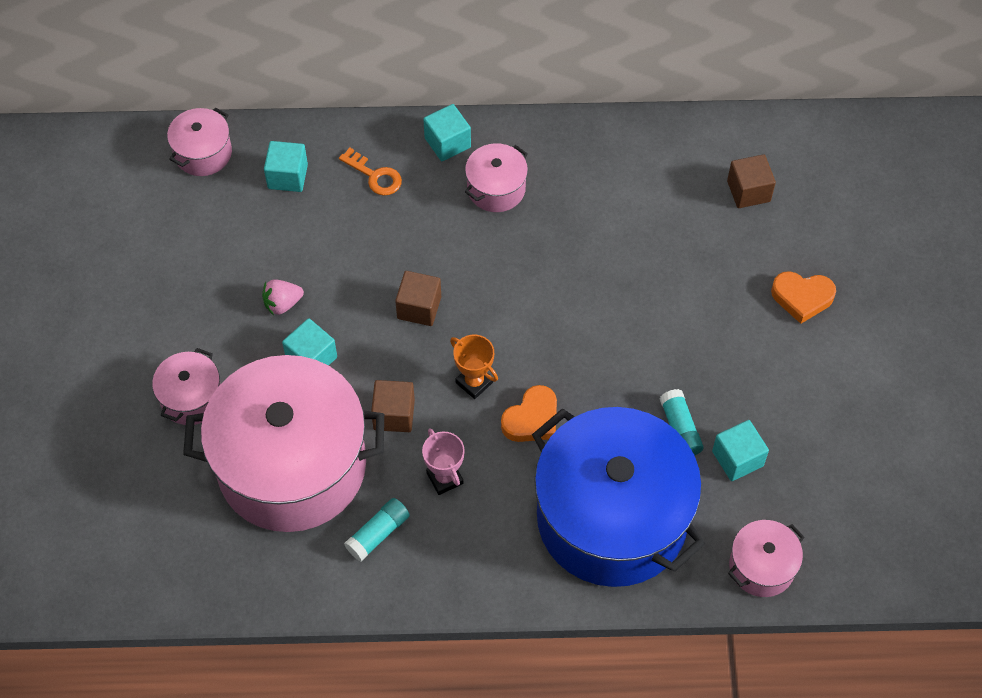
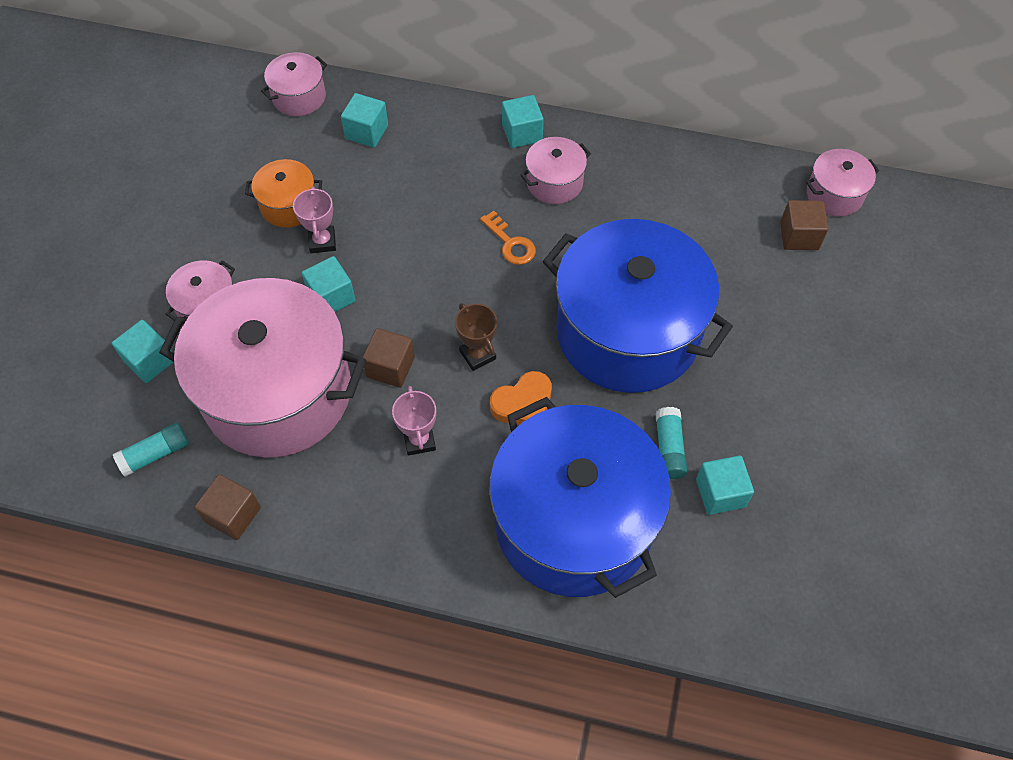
camera: 15 degrees right, 0 degrees up
(153, 465) = (150, 361): none -> turquoise cube
(235, 273) = (289, 205): none -> orange pot
(282, 304) = (322, 242): pink strawberry -> pink trophy
(374, 175) = (445, 147): orange key -> orange key (510, 243)
(378, 534) = (336, 479): turquoise glue stick -> turquoise glue stick (155, 454)
(419, 307) = (447, 273): brown cube -> brown cube (233, 514)
(474, 382) = (477, 355): orange trophy -> brown trophy
(611, 326) = (628, 332): none -> blue pot
(761, 567) = (716, 613): pink pot -> pink pot (834, 194)
(802, 297) = (828, 348): orange heart -> none

